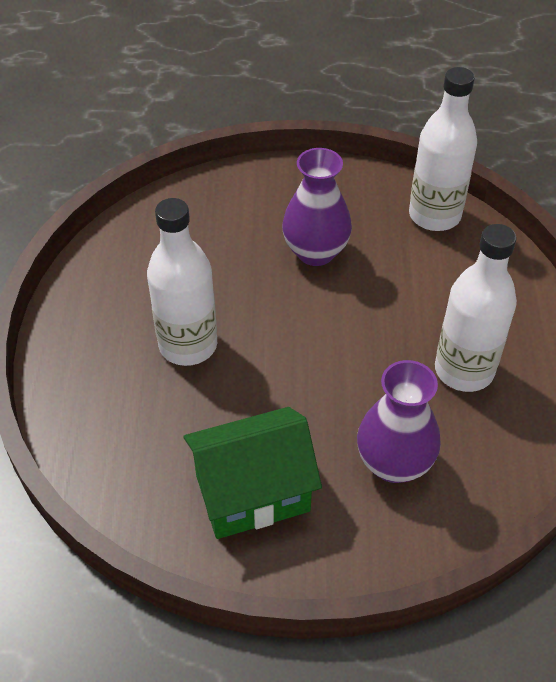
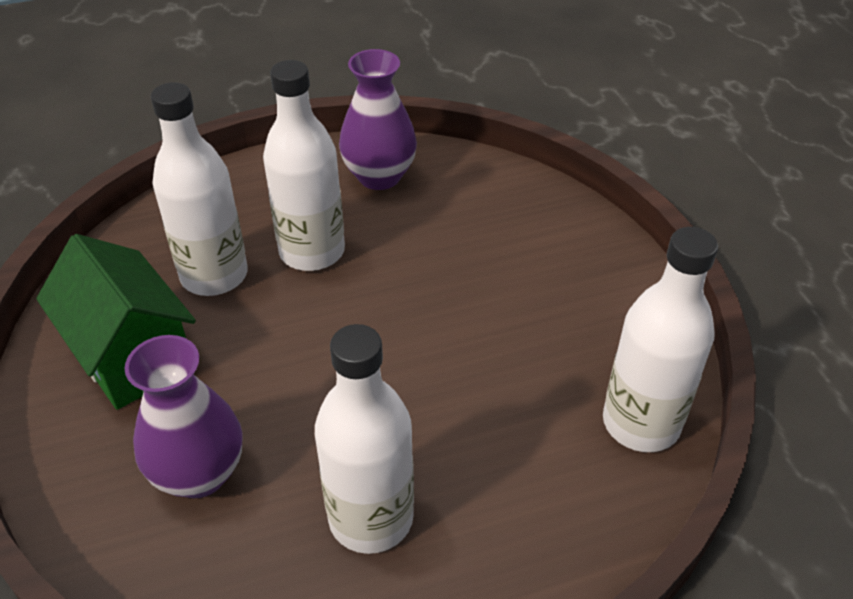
camera: 70 degrees right, 5 degrees down
(182, 418) = (214, 275): none -> white bottle
(315, 252) = (501, 317): purple vase -> purple vase (379, 176)

